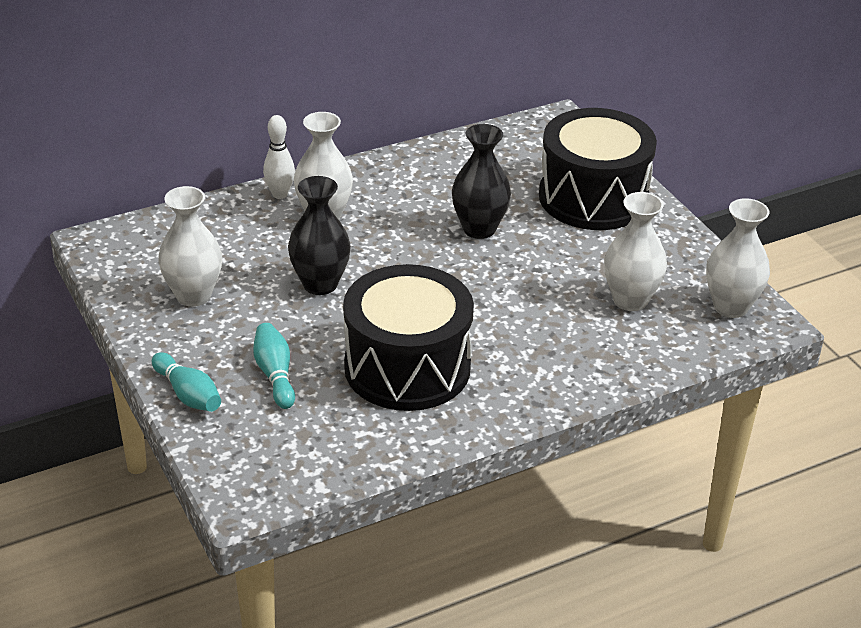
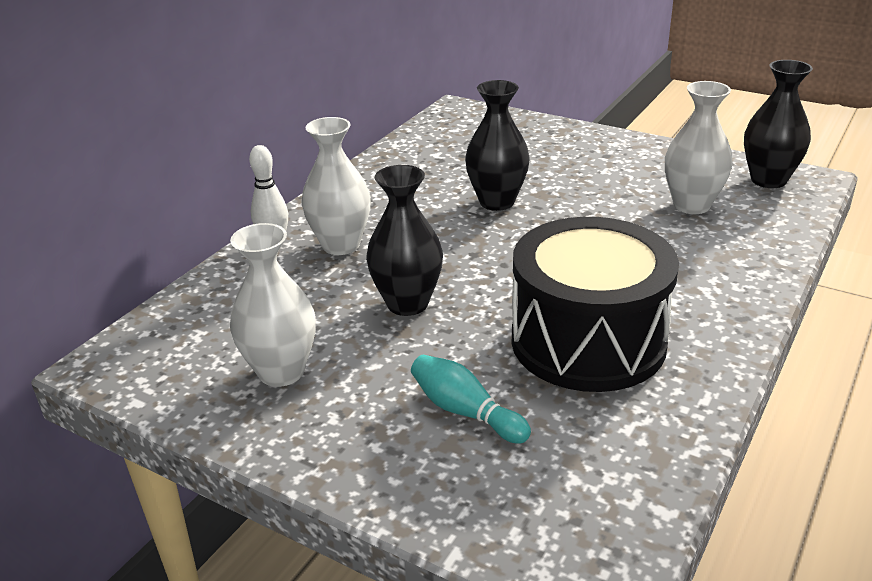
camera: 30 degrees left, 5 degrees down
(188, 394) = (391, 483): turquoise bowling pin -> none
(593, 197) = (557, 147): black drum -> none
(731, 307) = (768, 180): white vase -> black vase

